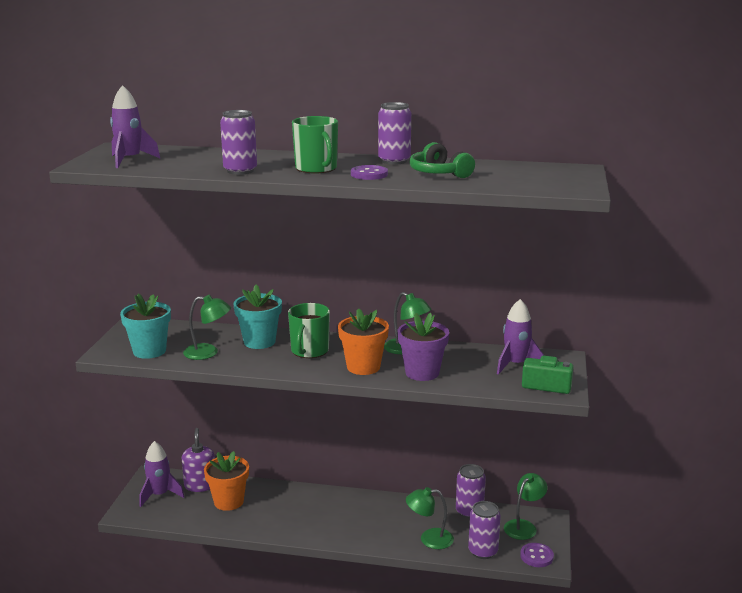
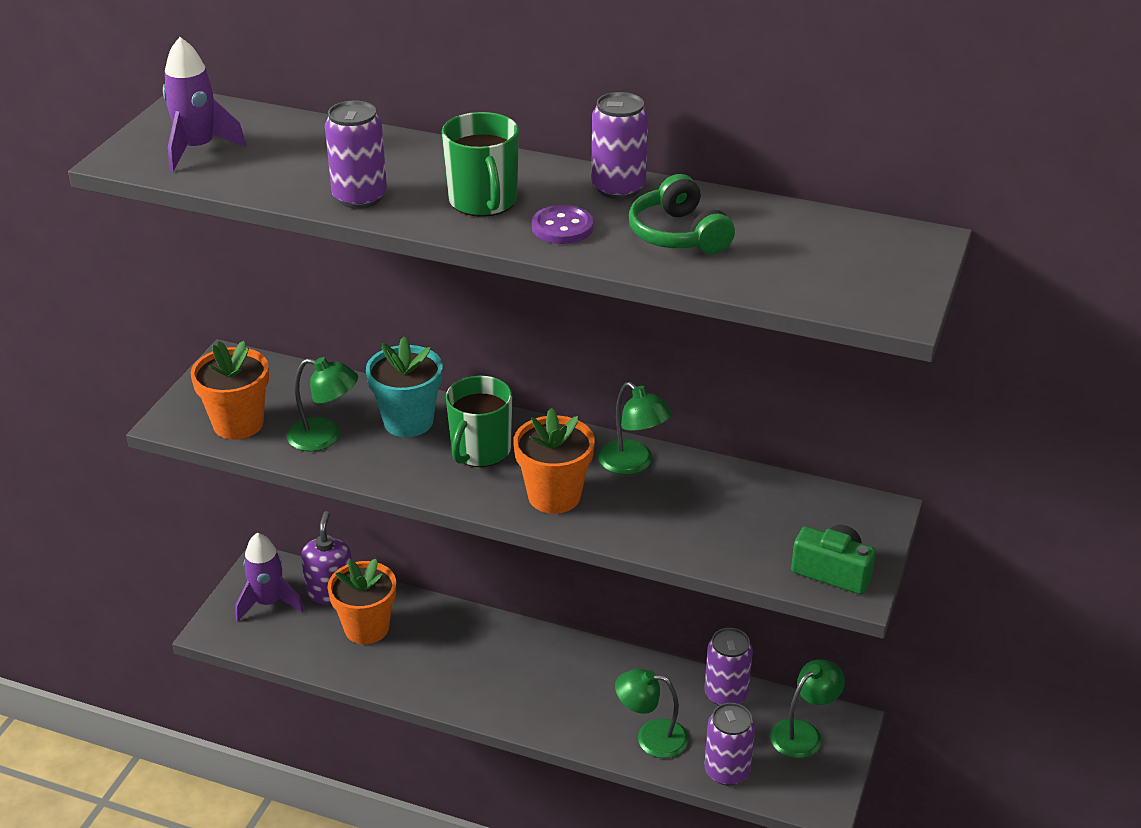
camera: 10 degrees right, 15 degrees up
(149, 351) = (238, 424): turquoise flower pot -> orange flower pot
(422, 373) = (642, 519): purple flower pot -> none
(515, 365) = (797, 519): purple rocket -> none
(536, 556) = (807, 791): purple button -> none

